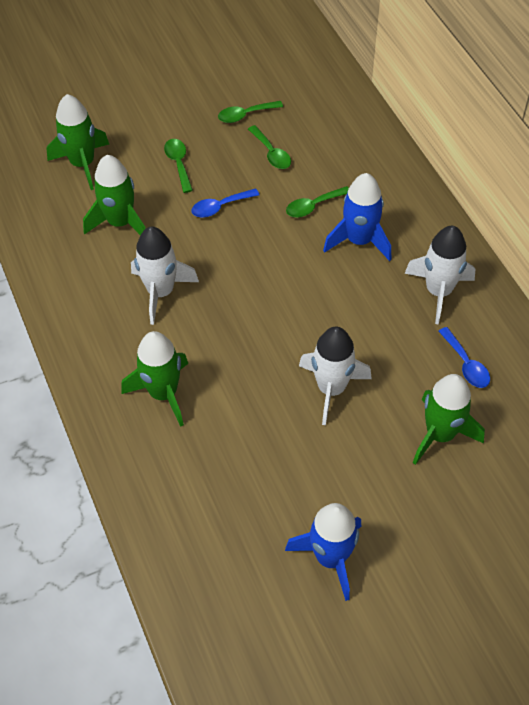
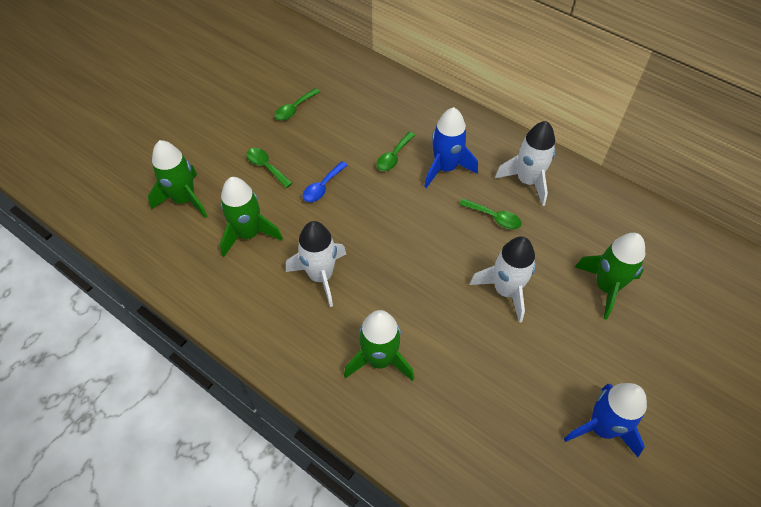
camera: 30 degrees left, 0 degrees up
(271, 153) = (334, 130): green spoon -> green spoon (494, 217)
(466, 364) = (585, 226): blue spoon -> none

